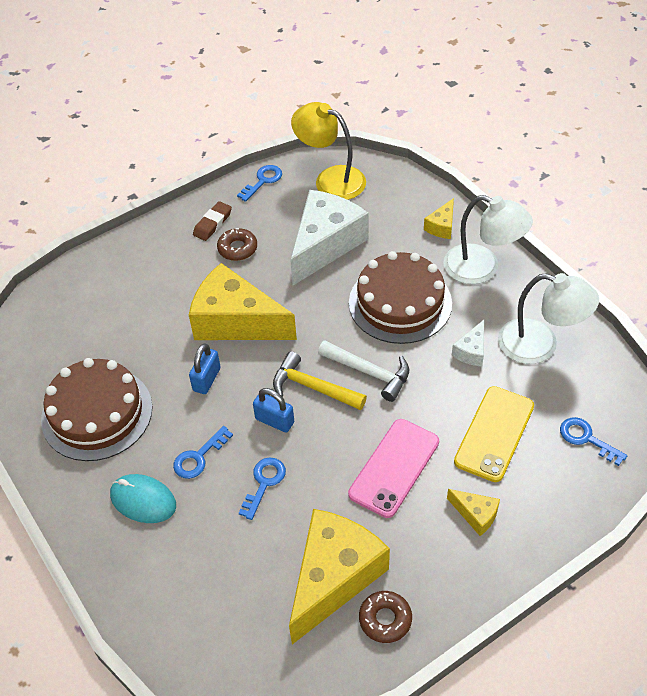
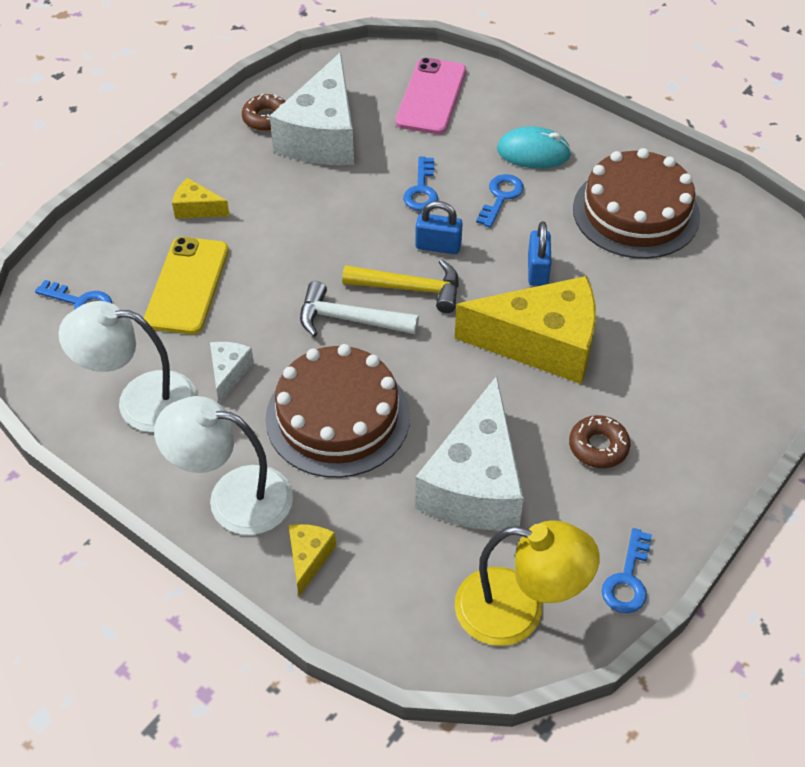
camera: 160 degrees right, 0 degrees up
(212, 223) = (659, 479): brown eraser -> none
(334, 577) = (322, 135): yellow cheese -> white cheese
(394, 467) = (291, 230): pink phone -> pink phone (431, 97)

